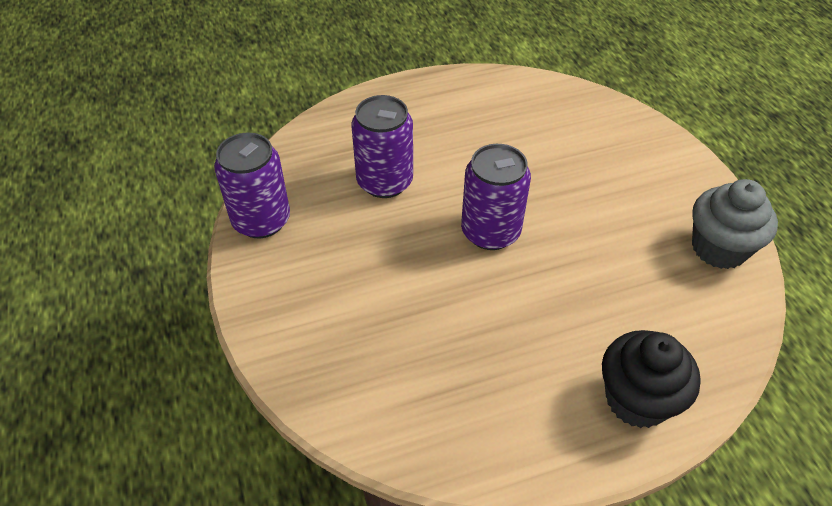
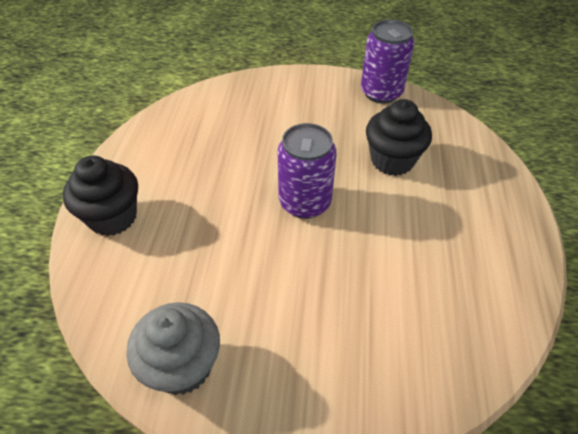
camera: 115 degrees right, 0 degrees up
(384, 182) = (392, 160): purple can -> black cupcake

